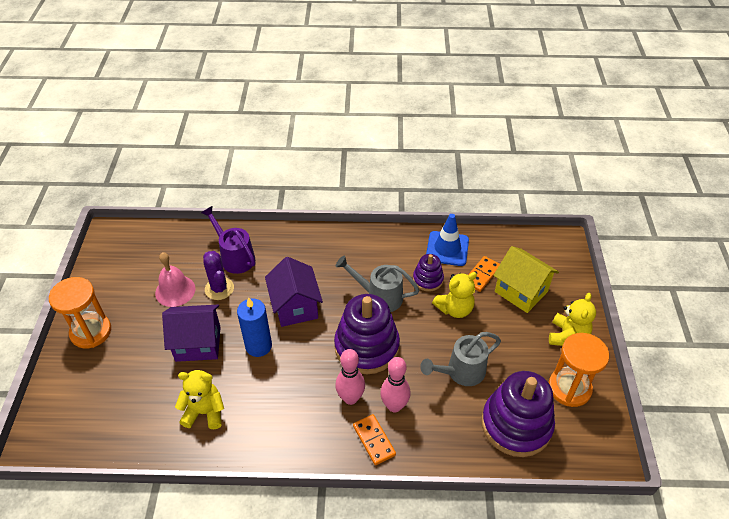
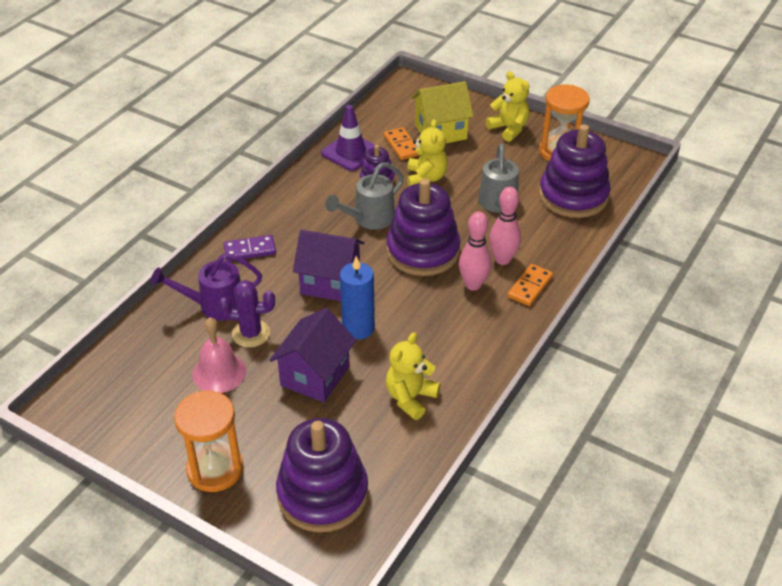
camera: 60 degrees left, 5 degrees down
(91, 401) = (322, 494): none -> purple stacking toy
(299, 247) = (250, 250): none -> purple domino
(374, 440) = (530, 287): orange domino -> orange domino turned 60 degrees counterclockwise
(447, 248) = (350, 152): blue traffic cone -> purple traffic cone

